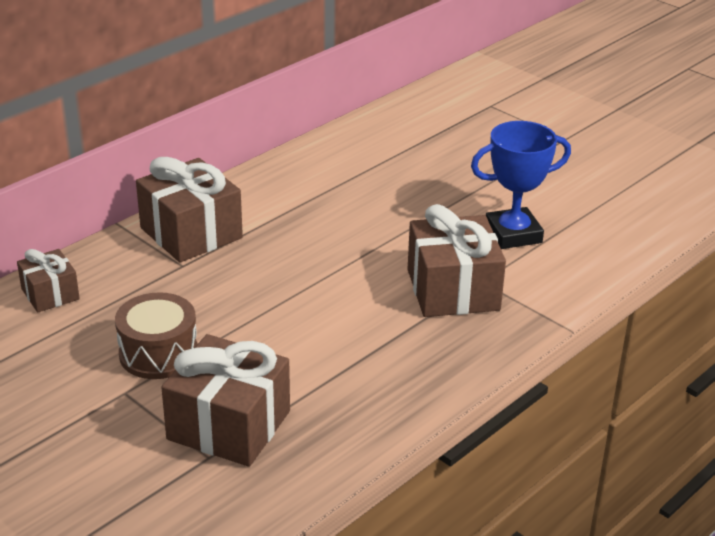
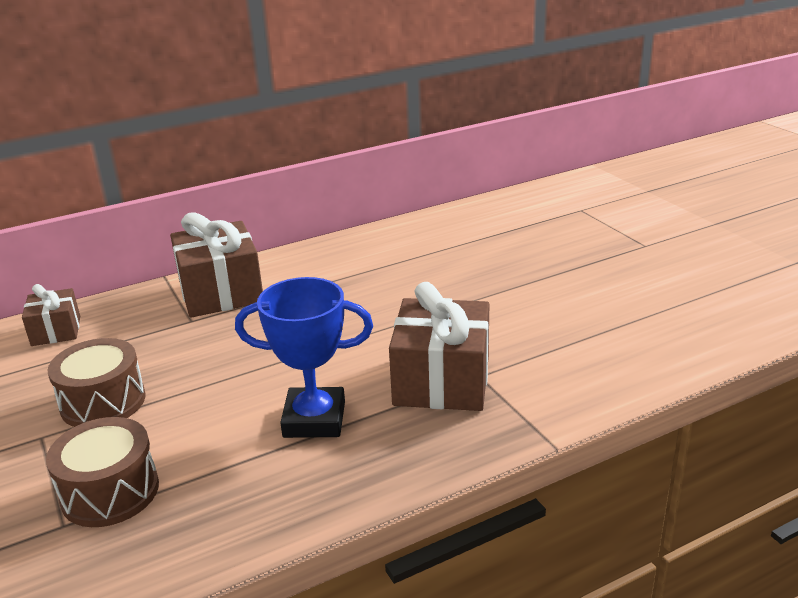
camera: 20 degrees right, 5 degrees down
(229, 425) = (110, 492): brown gift -> brown drum
(513, 234) = (540, 331): blue trophy -> blue trophy (314, 419)

